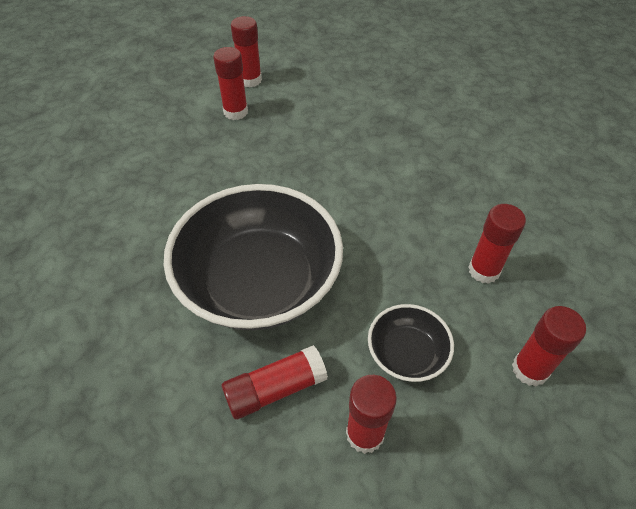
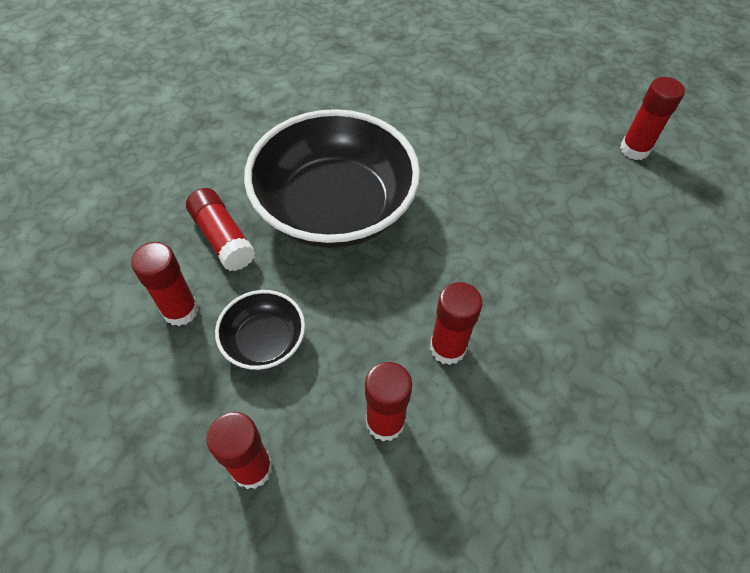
camera: 80 degrees right, 5 degrees up
(235, 112) = (570, 147): red glue stick -> red glue stick (447, 348)

